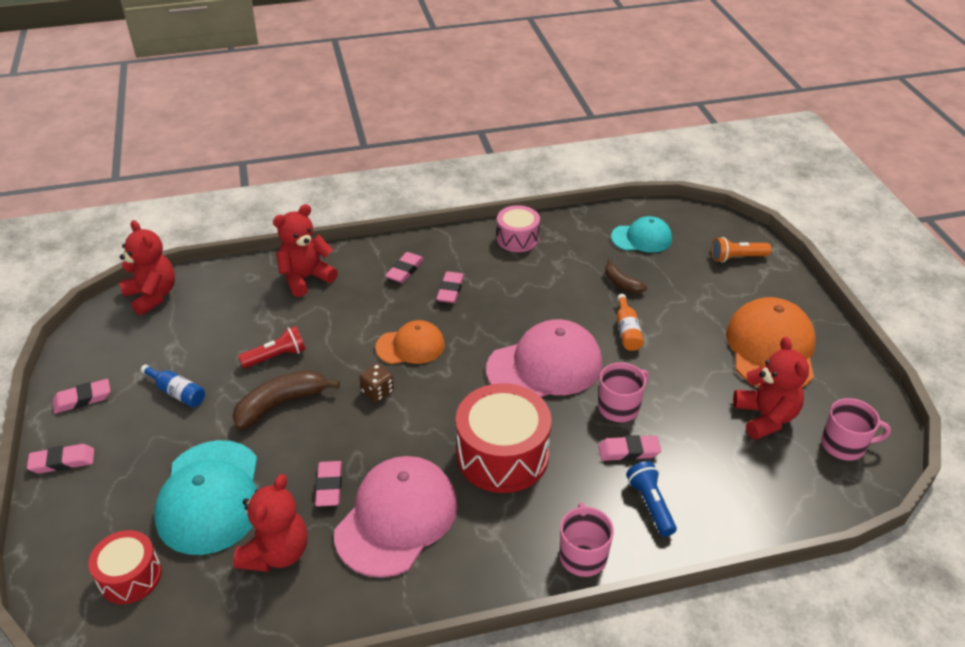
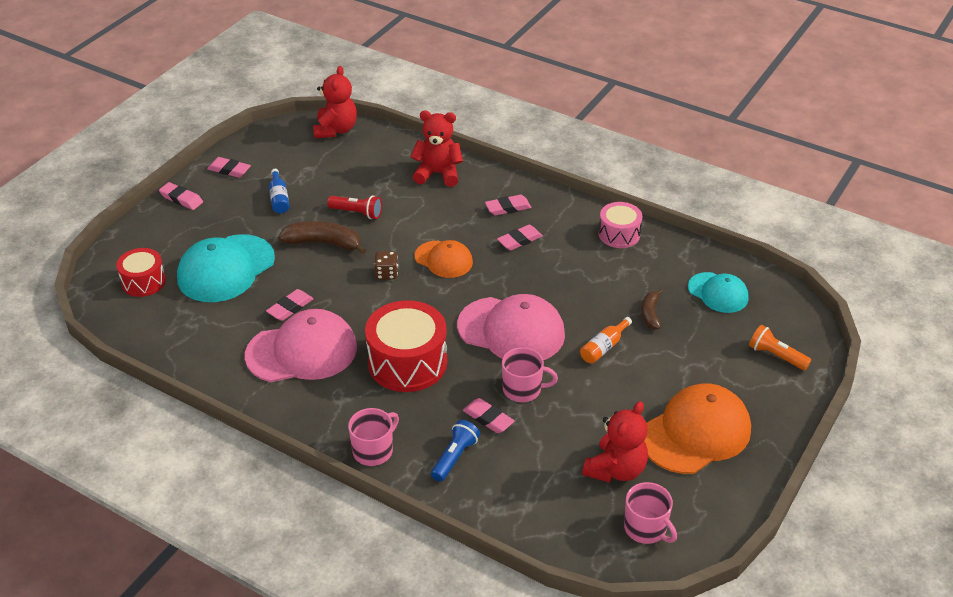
camera: 45 degrees right, 0 degrees up
(277, 553) = (221, 322): red teddy bear -> none

